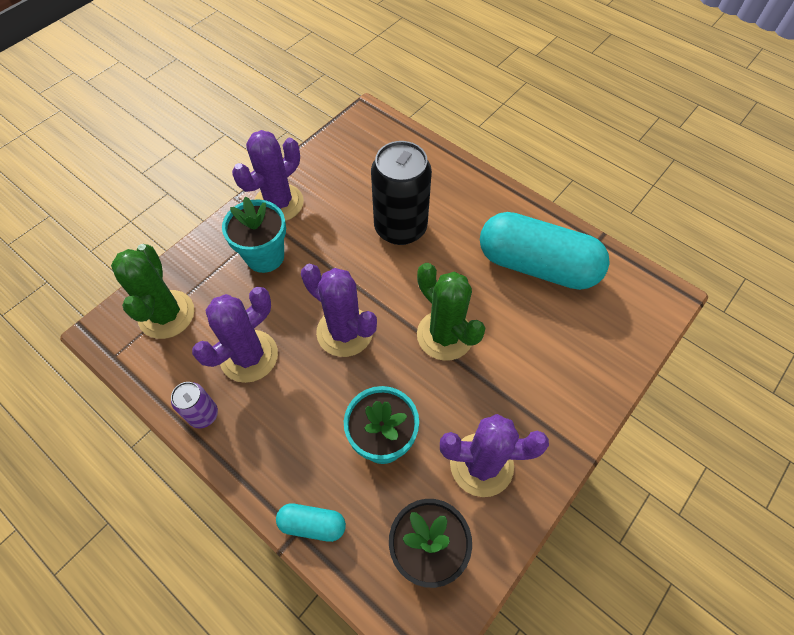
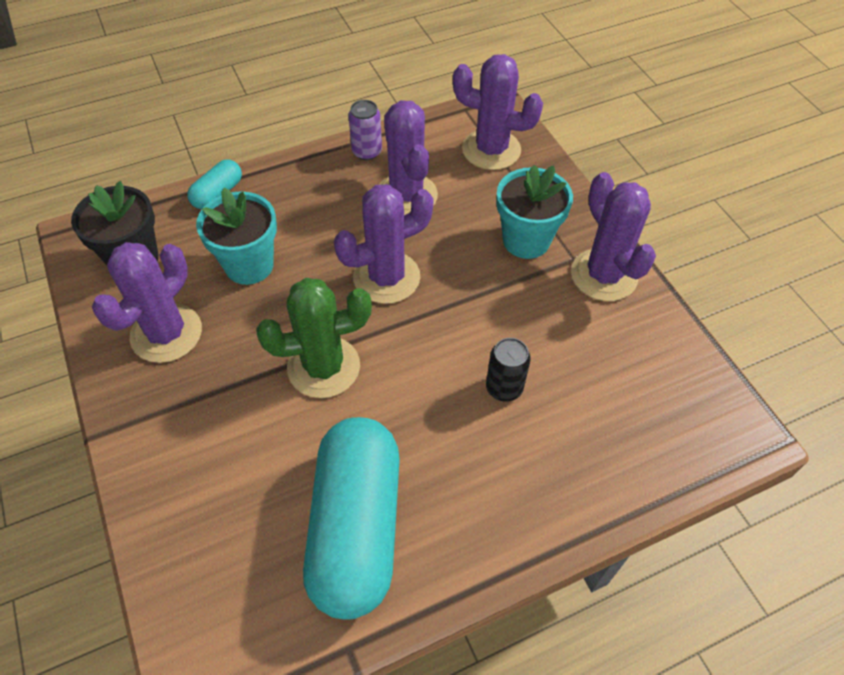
camera: 115 degrees right, 5 degrees down
(166, 314) = (491, 150): green cactus -> purple cactus
(400, 228) = (504, 388): black can -> black can, size x0.49
(537, 265) = (356, 527): turquoise capsule -> turquoise capsule turned 45 degrees counterclockwise

